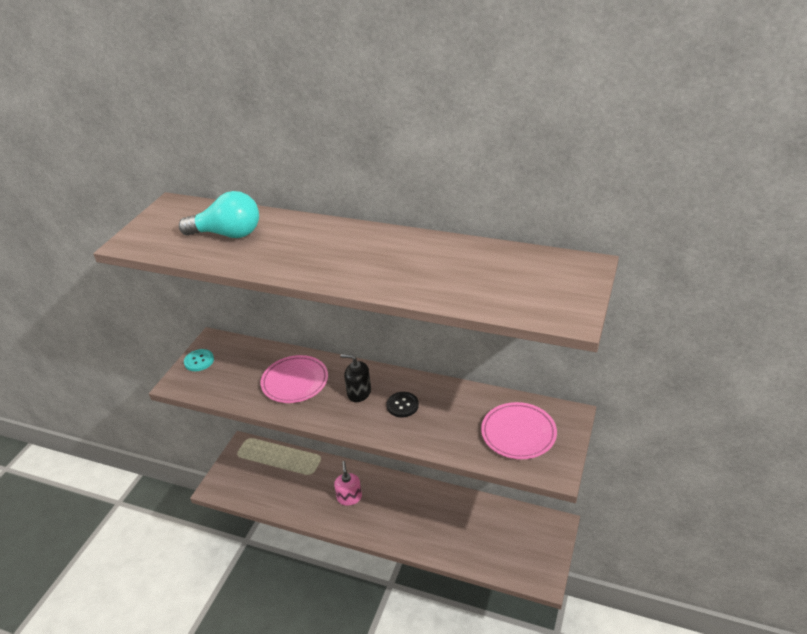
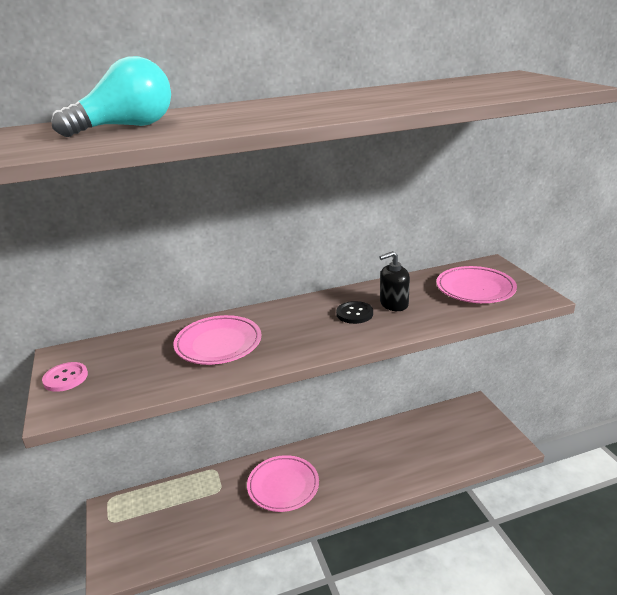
camera: 40 degrees left, 10 degrees down
(199, 361) = (65, 378): turquoise button -> pink button
(349, 497) = (283, 486): pink soap dispenser -> pink plate
(359, 393) = (299, 323): black soap dispenser -> black soap dispenser (393, 304)

